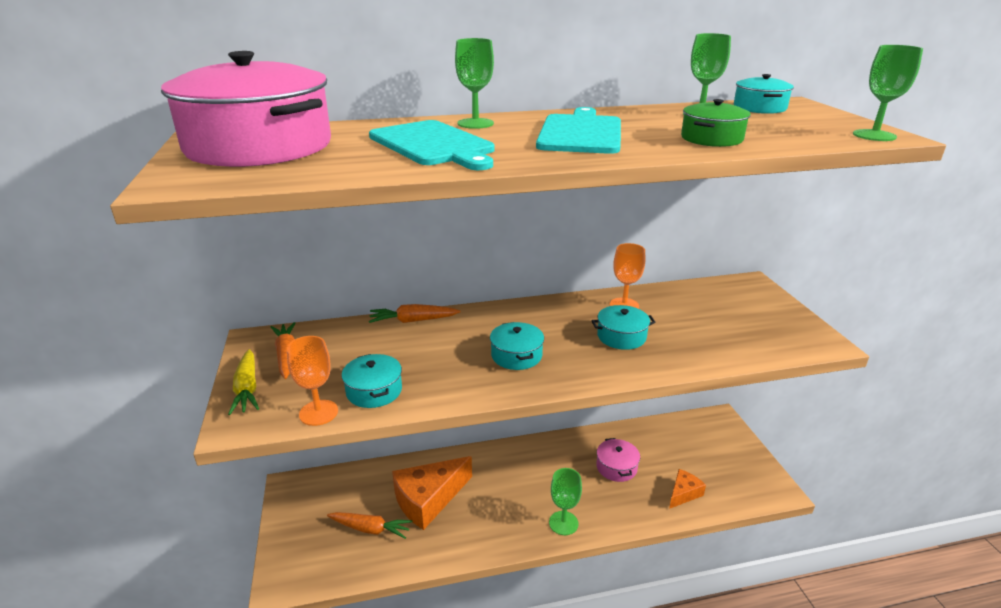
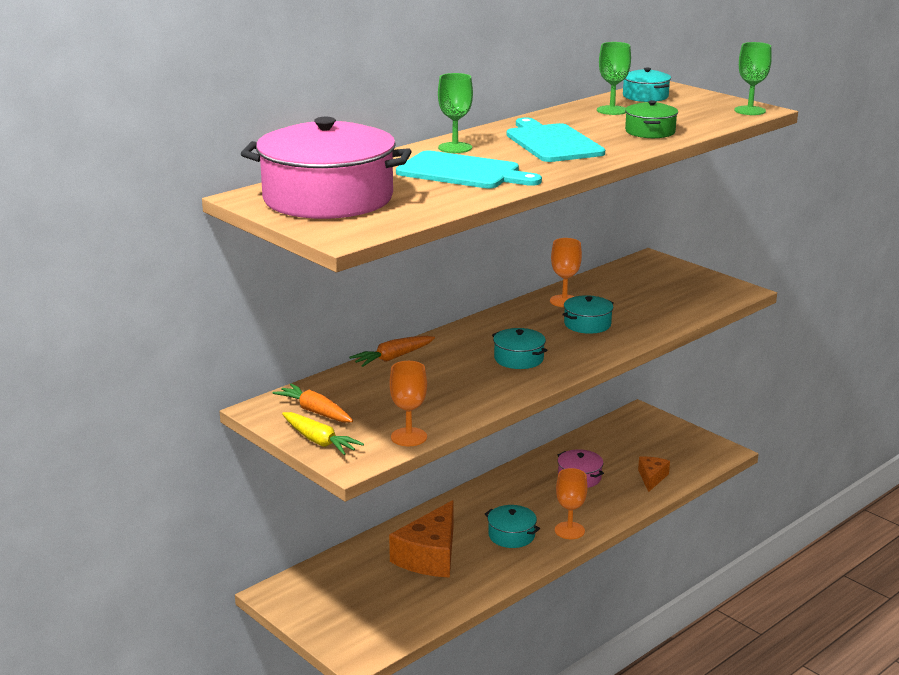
camera: 30 degrees left, 5 degrees down
(370, 529) = (398, 594): orange carrot -> none
(374, 391) = (433, 412): turquoise pot -> turquoise pot (511, 535)
(563, 523) = (569, 530): green goblet -> orange goblet

